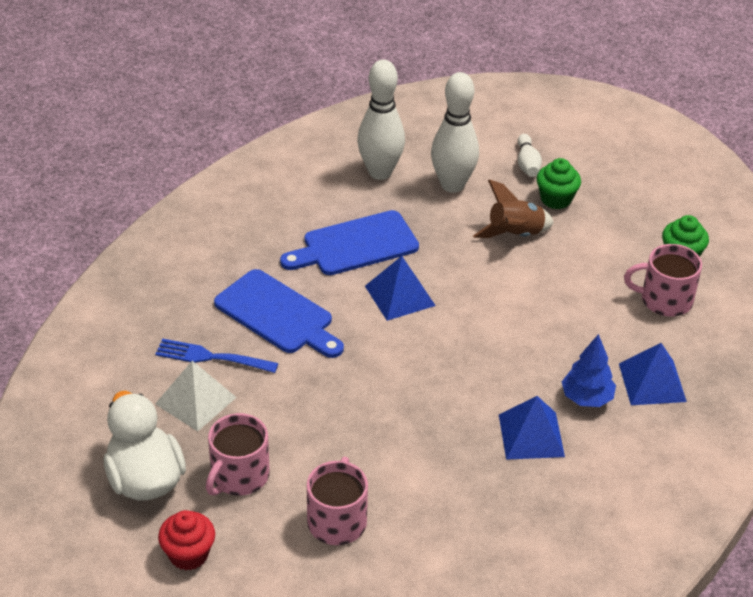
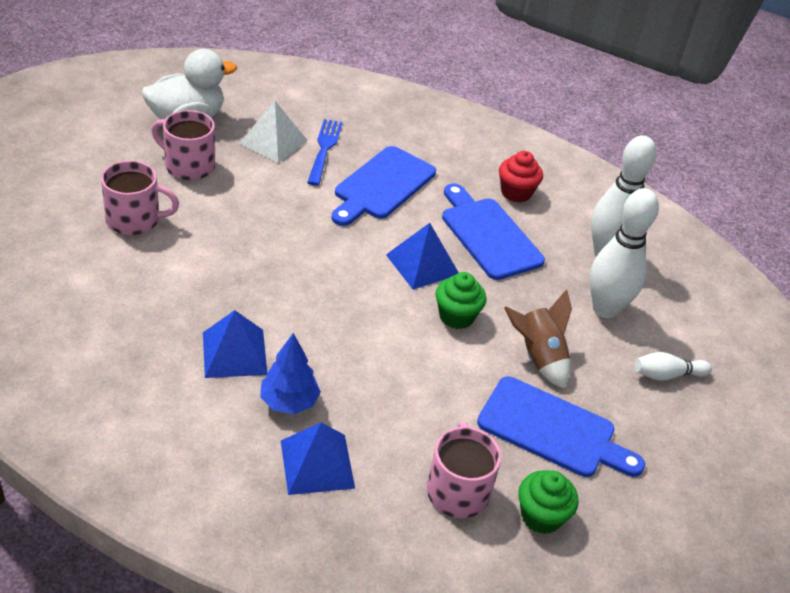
camera: 80 degrees right, 0 degrees up
(188, 554) = (108, 141): red cupcake -> red cupcake (516, 192)
(556, 199) = (611, 397): green cupcake -> green cupcake (456, 316)
(595, 238) = (552, 430): none -> blue cutting board

